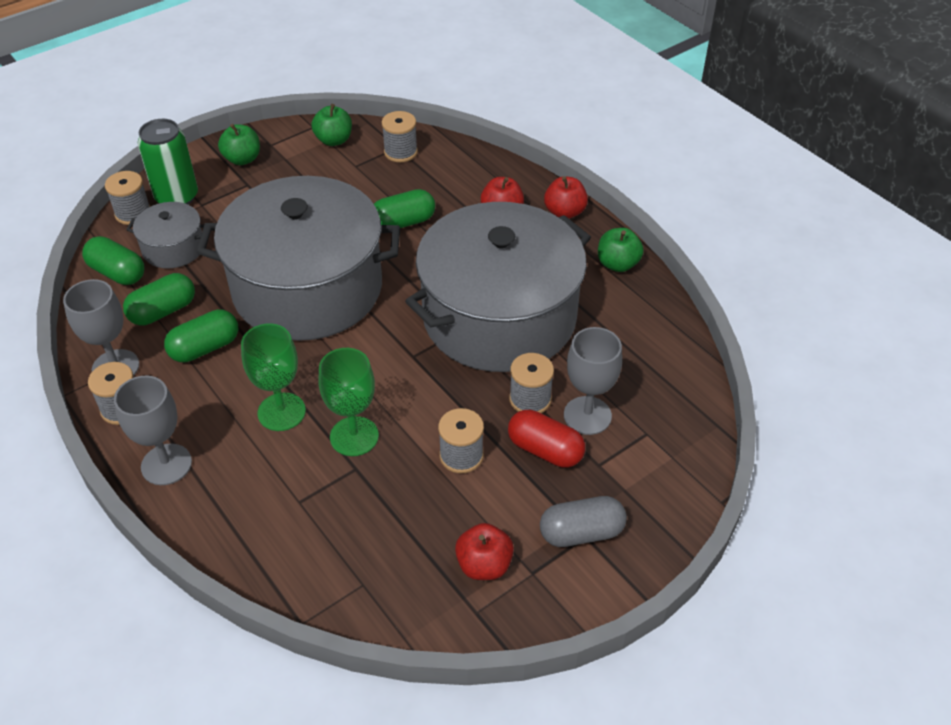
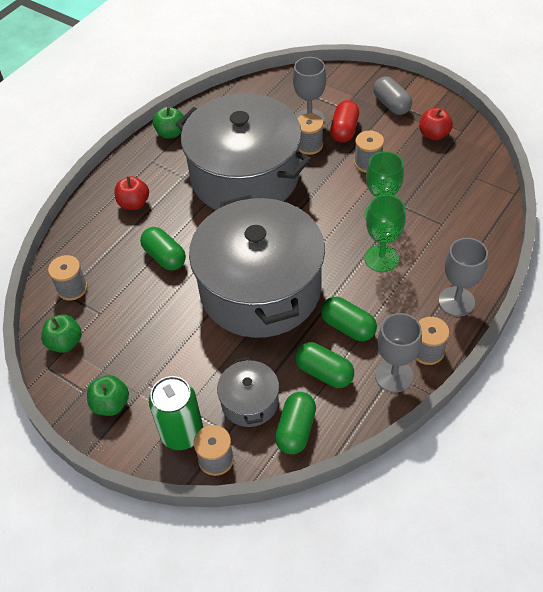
camera: 105 degrees left, 5 degrees up
(564, 212) = (123, 170): red apple -> none

